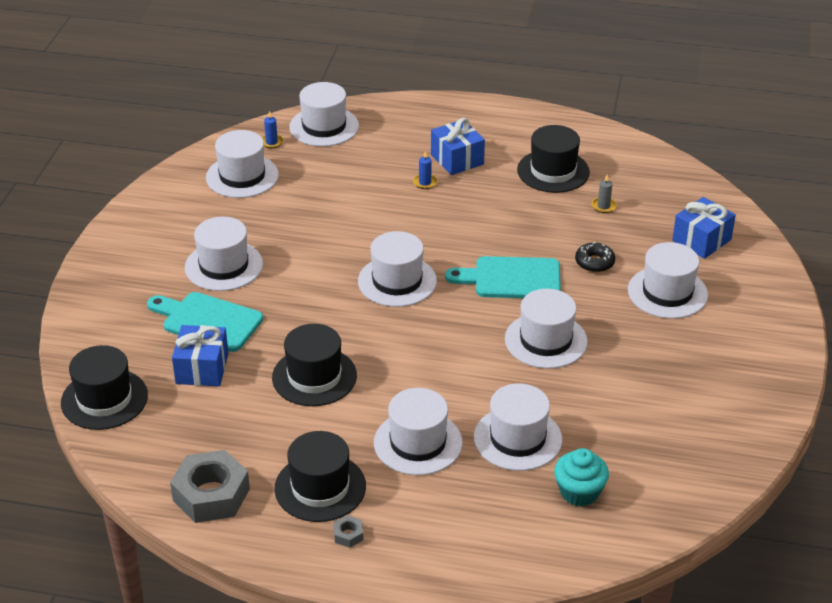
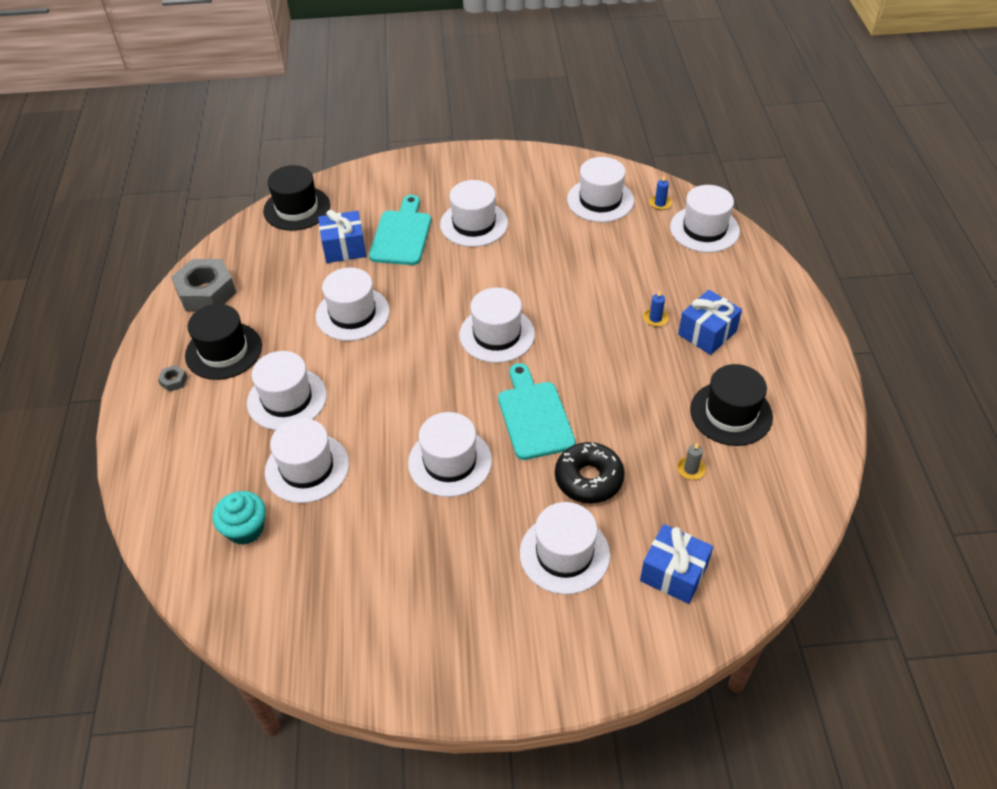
camera: 75 degrees right, 10 degrees up
(314, 377) = (352, 314): black hat -> white hat
(594, 262) = (588, 479): black donut -> black donut, size x1.58

